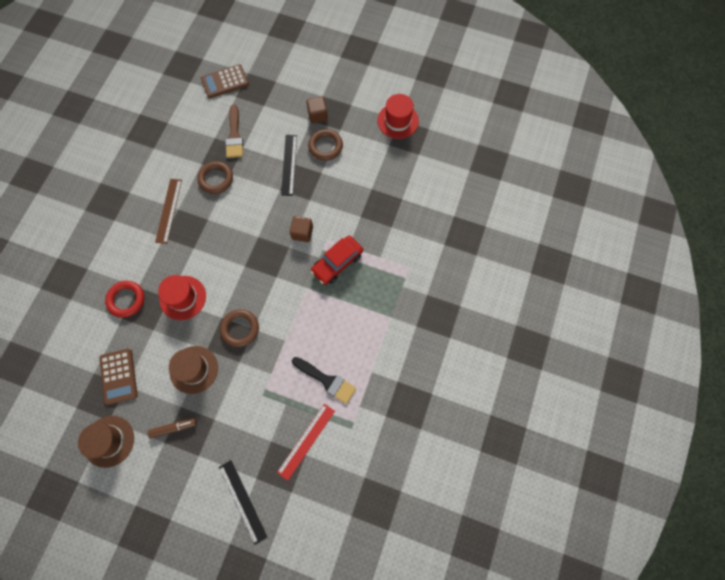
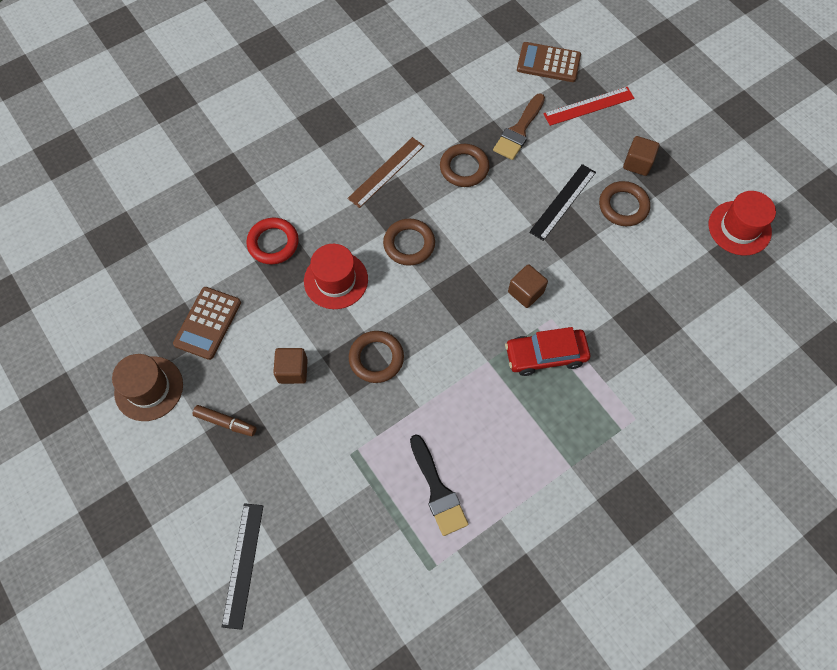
camera: 35 degrees right, 5 degrees down
(194, 369) = (293, 370): brown hat -> brown cube
(213, 247) = (409, 244): none -> brown ring
(306, 441) = (364, 547): red ruler -> red ruler (589, 106)

